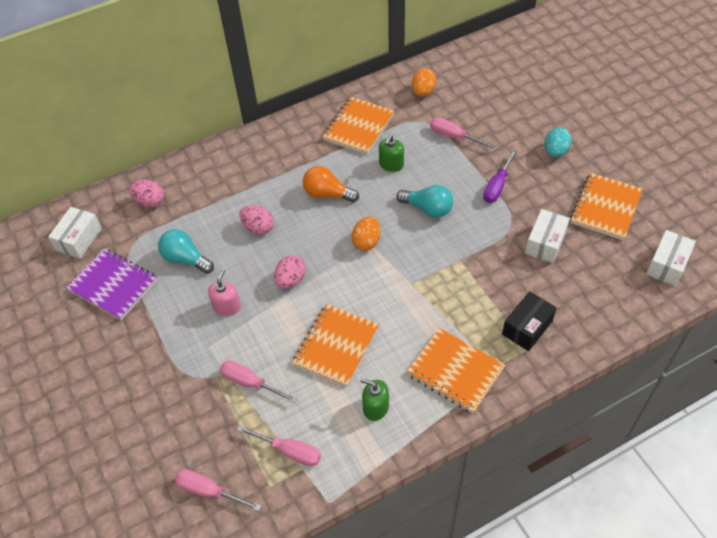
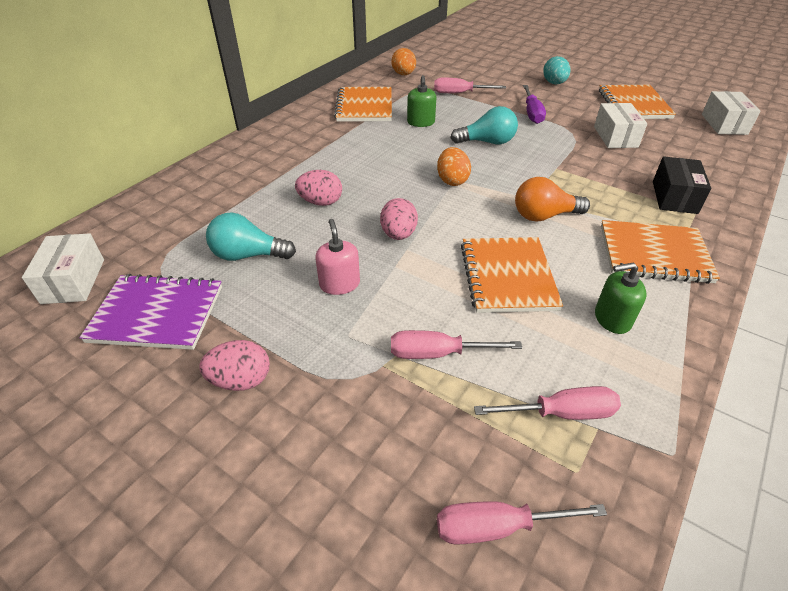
camera: 30 degrees left, 10 degrees down
(150, 201) = (162, 216): pink egg -> pink egg (241, 380)
(327, 194) = (376, 157): orange light bulb -> orange light bulb (544, 216)

